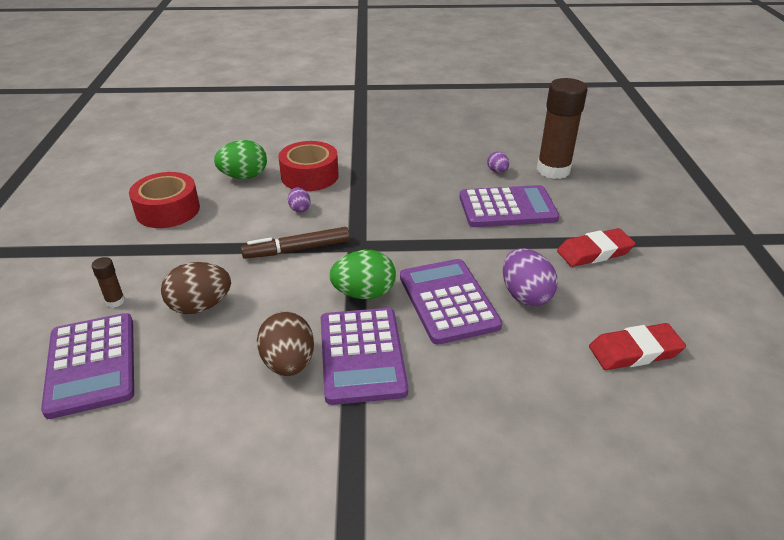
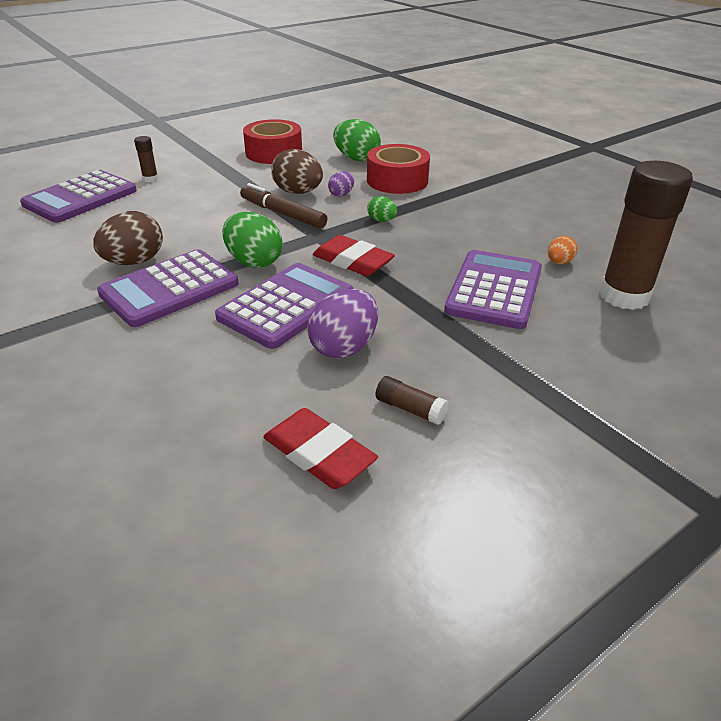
camera: 55 degrees right, 0 degrees up
(200, 306) = (171, 206): brown egg -> brown egg (298, 192)
(366, 209) = (381, 220): none -> green egg
(497, 171) = (559, 262): purple egg -> orange egg
(507, 208) = (494, 290): purple calculator -> purple calculator turned 120 degrees counterclockwise
(594, 252) = (486, 373): red eraser -> red eraser (353, 261)
(611, 296) = (410, 409): none -> brown glue stick

